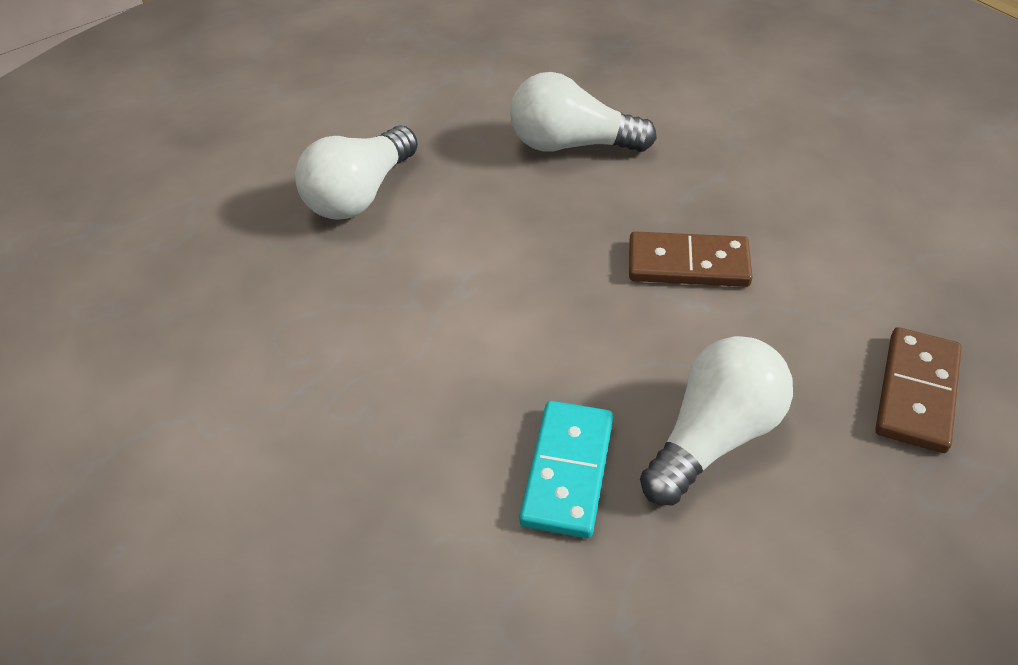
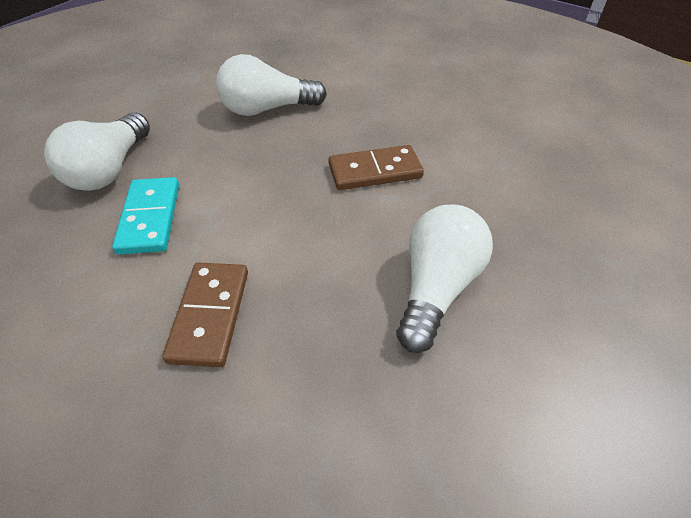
camera: 20 degrees left, 0 degrees up
(568, 471) = (335, 344): turquoise domino -> turquoise domino (150, 218)
(916, 392) = (558, 223): brown domino -> brown domino (210, 315)

